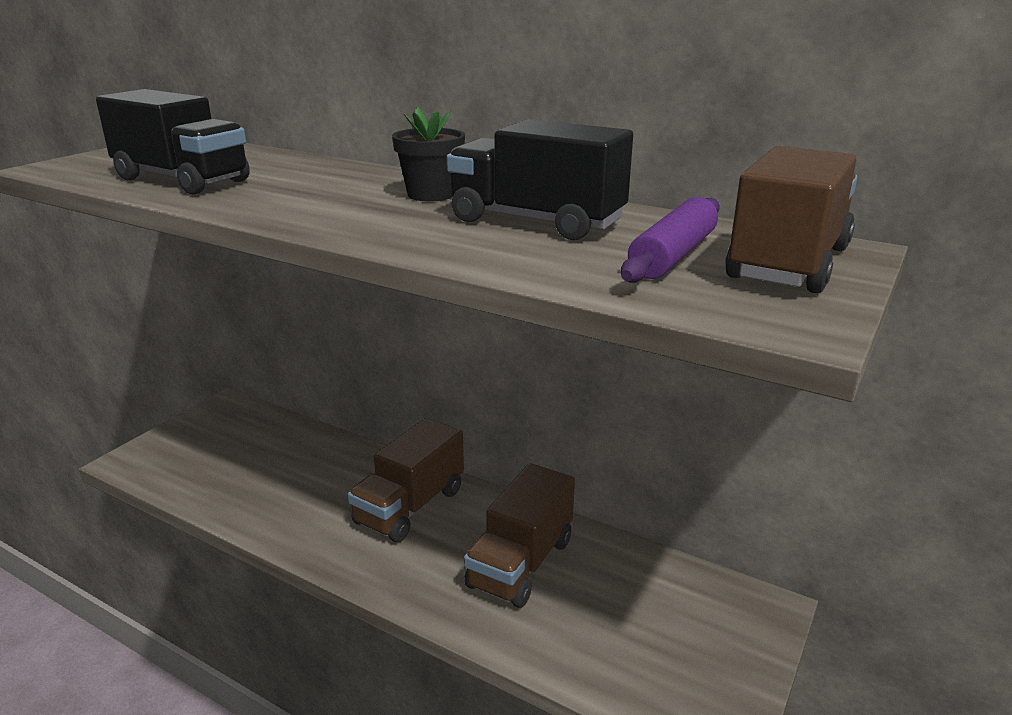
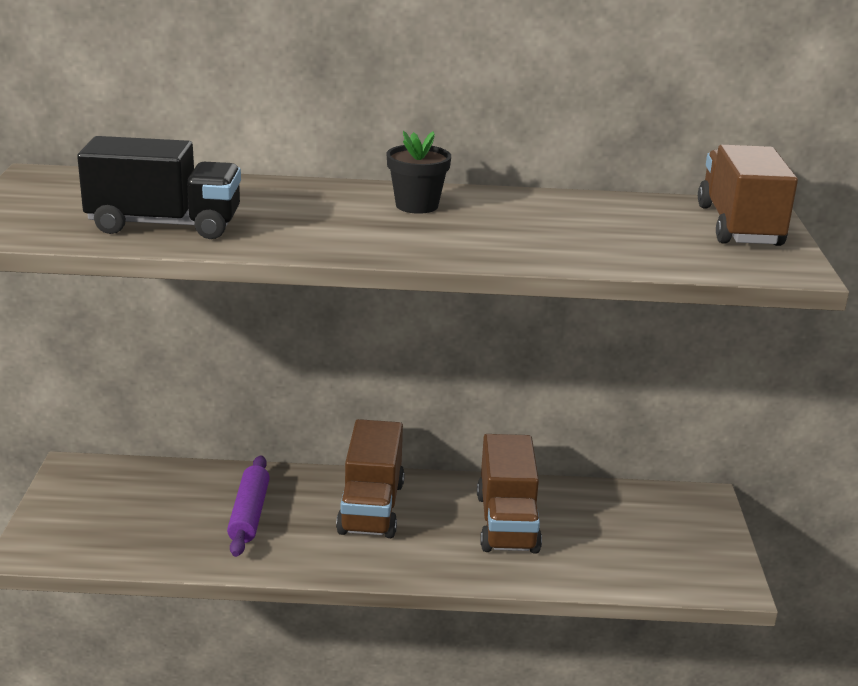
camera: 30 degrees left, 0 degrees up
(536, 222) = (538, 219): black truck -> none
(673, 255) = (666, 232): purple rolling pin -> purple rolling pin (249, 514)

